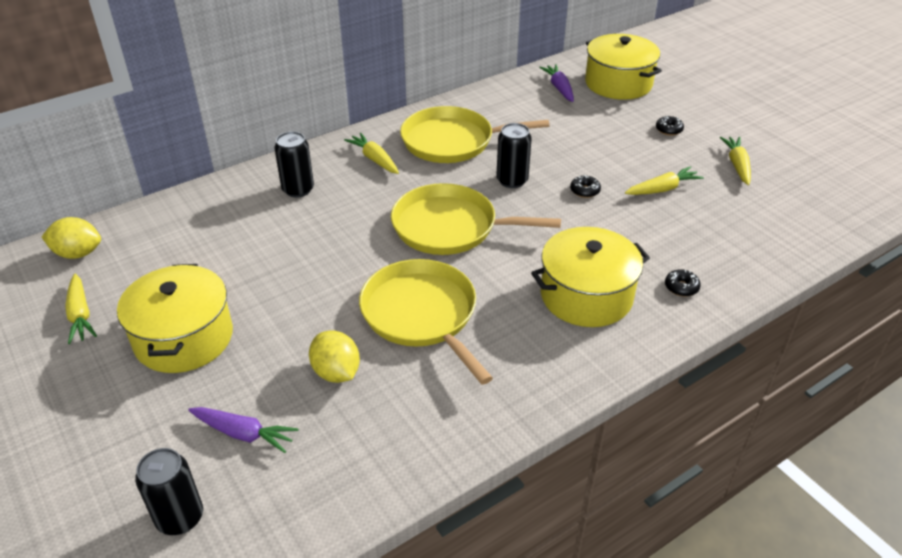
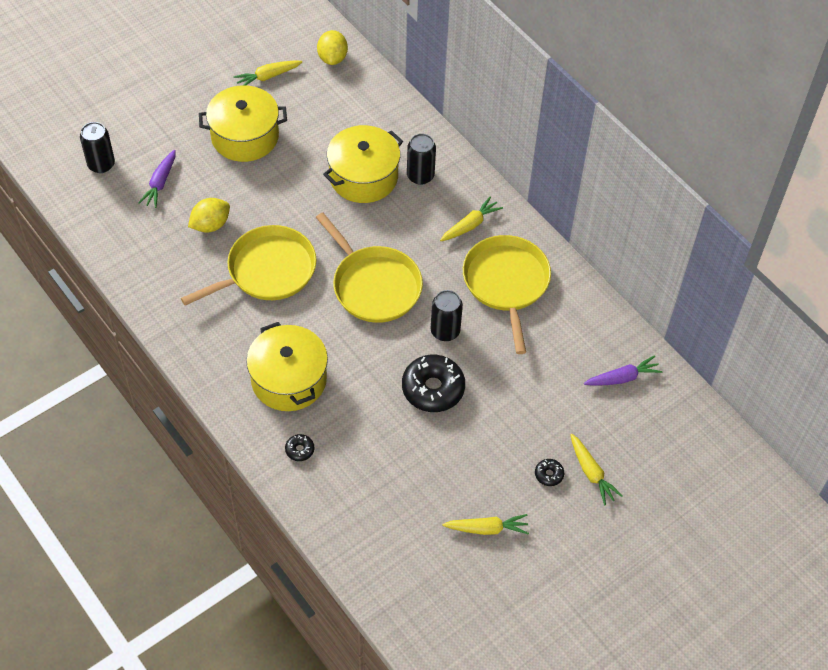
camera: 85 degrees right, 15 degrees up
(450, 227) = (374, 285): yellow pan -> yellow pan turned 135 degrees clockwise
(585, 191) = (433, 389): black donut -> black donut, size x2.22
(618, 83) = (642, 436): yellow pot -> yellow pot (363, 177)
(662, 189) = (440, 454): yellow carrot -> yellow carrot (591, 473)

